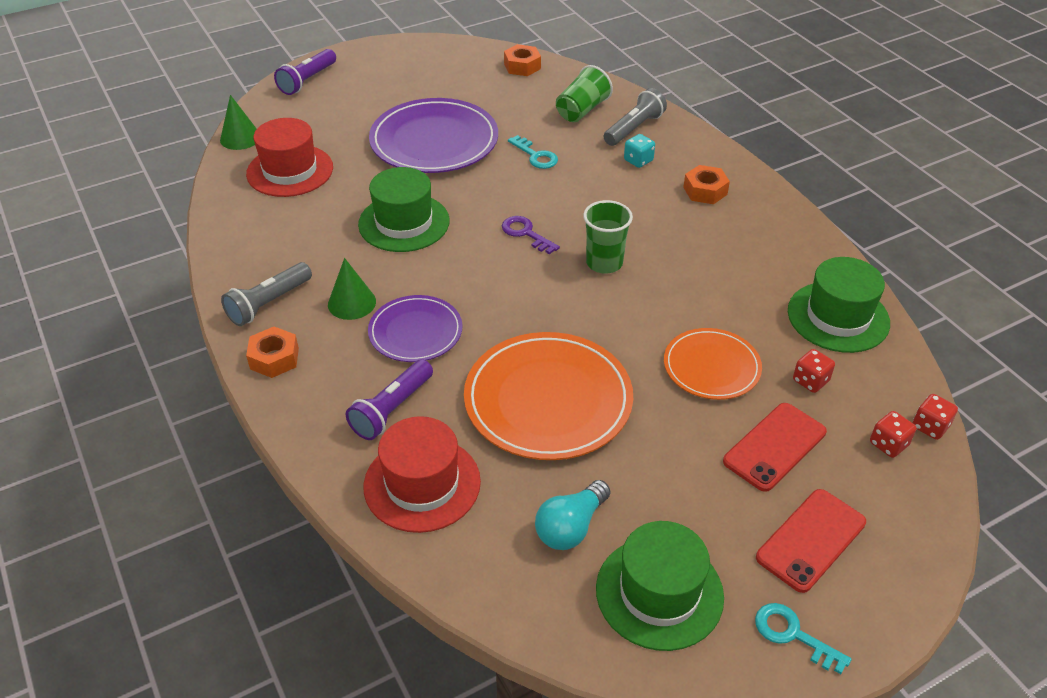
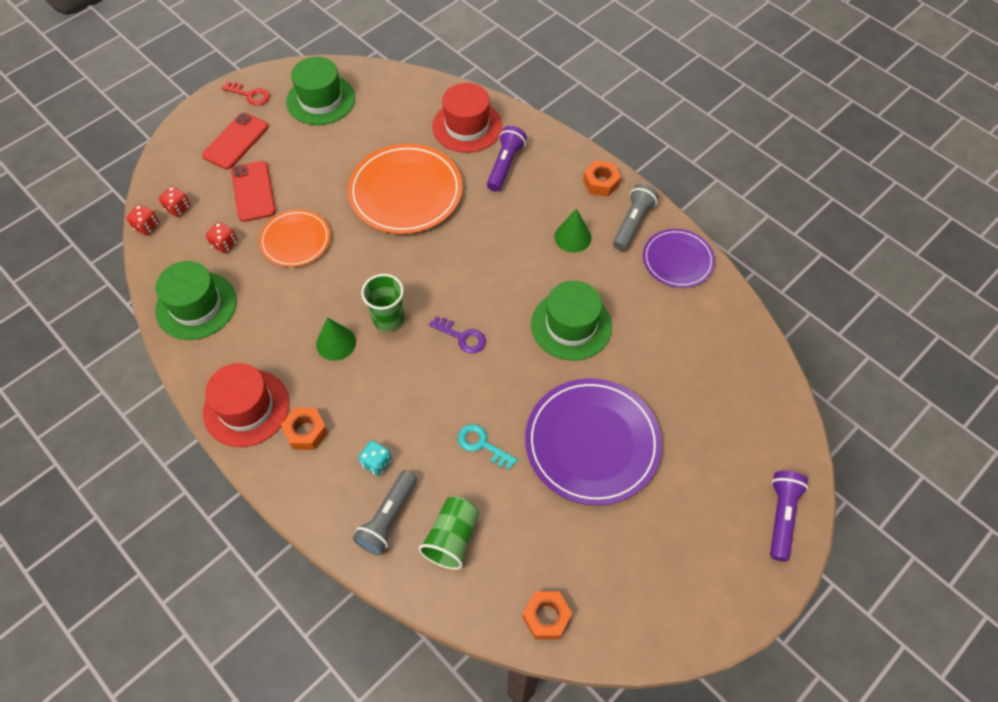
camera: 165 degrees right, 15 degrees up
(240, 138) = (784, 400): green cone -> green cone (336, 343)
(290, 171) = (706, 365): red hat -> red hat (246, 408)
(415, 332) = (514, 223): purple plate -> purple plate (677, 260)
(571, 527) = (374, 121): turquoise light bulb -> none
(774, 446) = (253, 191): red phone -> red phone turned 45 degrees counterclockwise
(793, 635) = (250, 95): turquoise key -> red key

